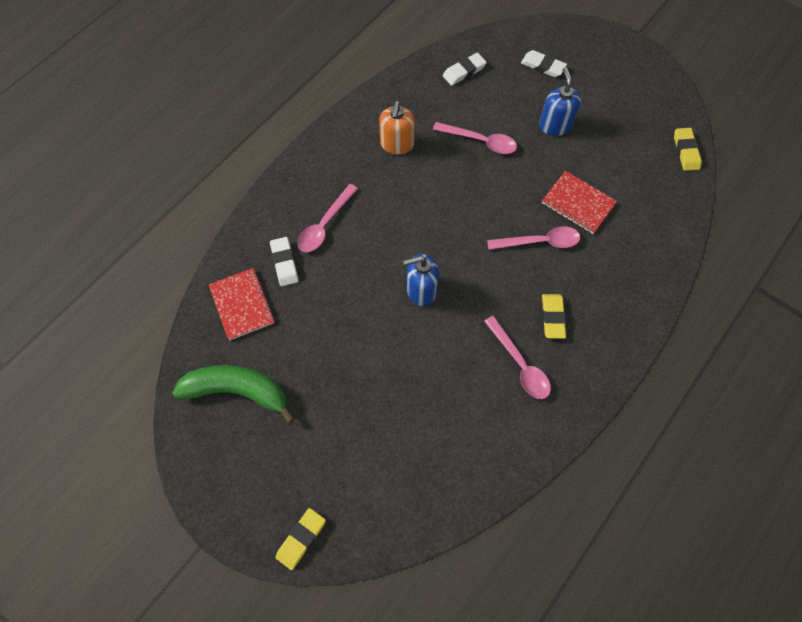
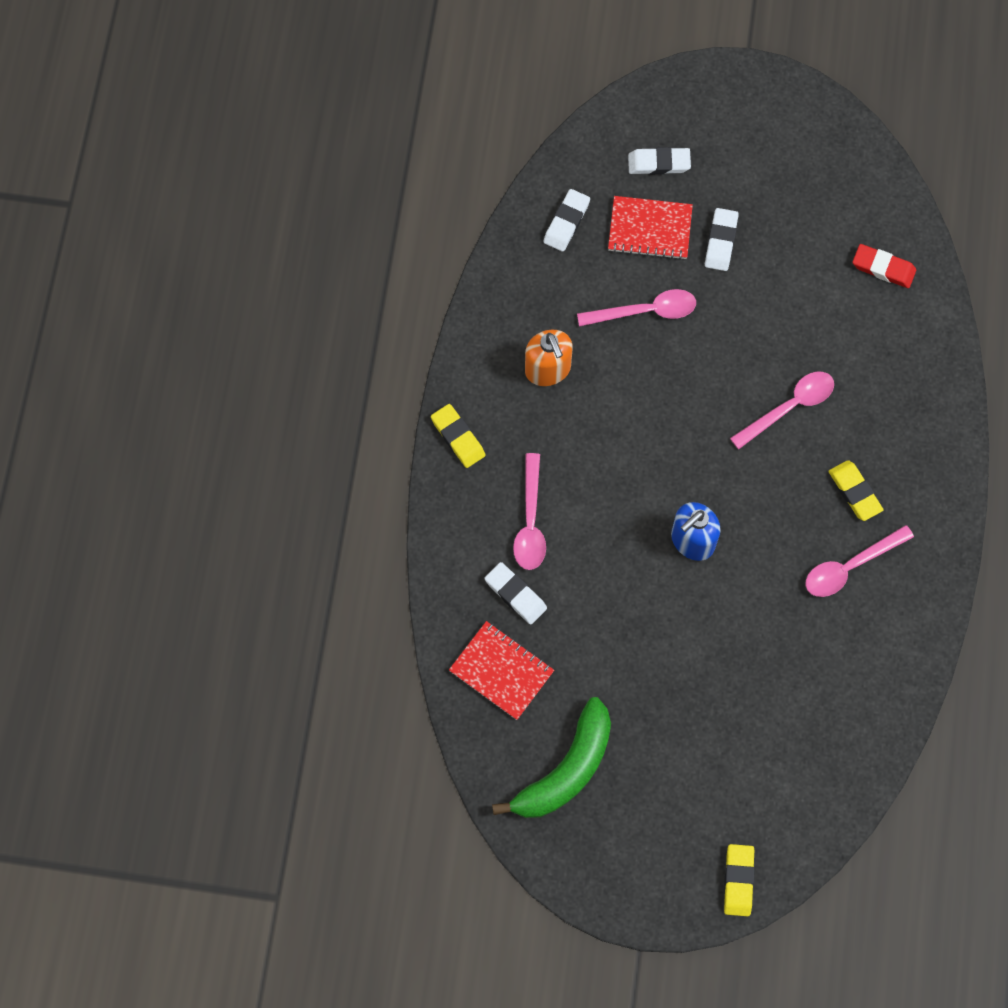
camera: 30 degrees left, 5 degrees up
(237, 391) = (566, 770): green banana -> green banana turned 150 degrees clockwise
(520, 364) = (850, 566): pink spoon -> pink spoon turned 120 degrees clockwise
(555, 125) = (721, 241): blue soap dispenser -> white eraser
(578, 203) = (805, 334): red notebook -> red notebook (650, 229)
(656, 190) = (883, 268): none -> red eraser
(686, 151) = (890, 196): yellow eraser -> yellow eraser (458, 437)

